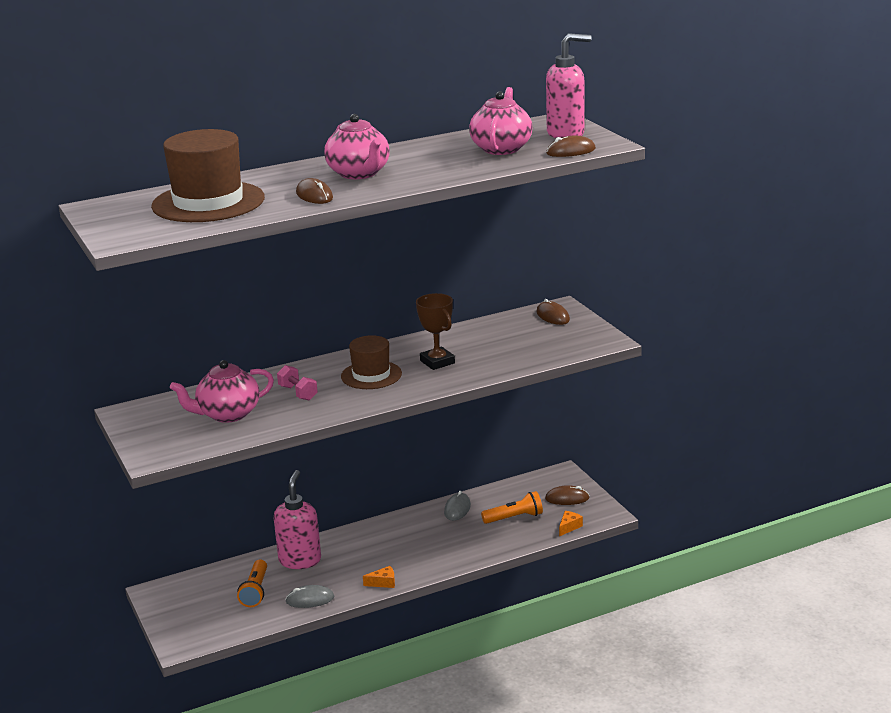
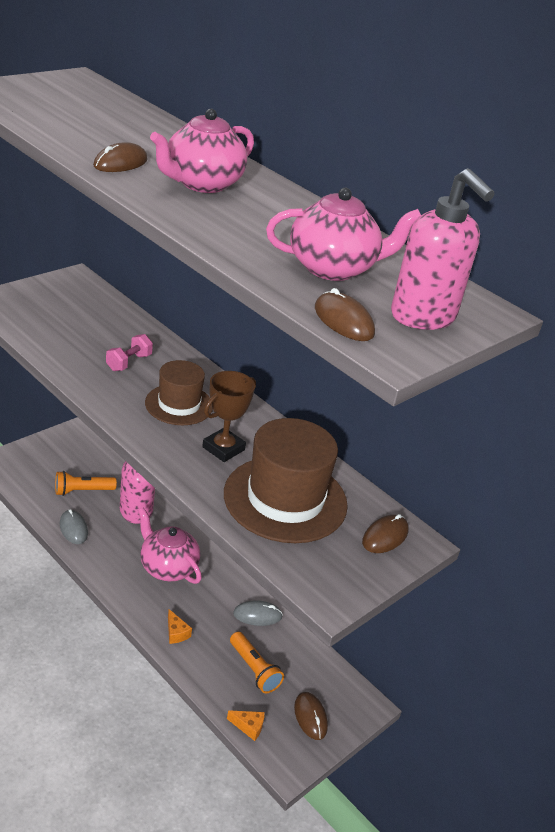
camera: 65 degrees right, 10 degrees up
(208, 202) = (93, 118): brown hat -> brown hat (285, 499)
(228, 414) = (77, 328): pink teapot -> pink teapot (167, 567)
(383, 583) = (108, 576): orange cheese -> orange cheese (176, 633)

